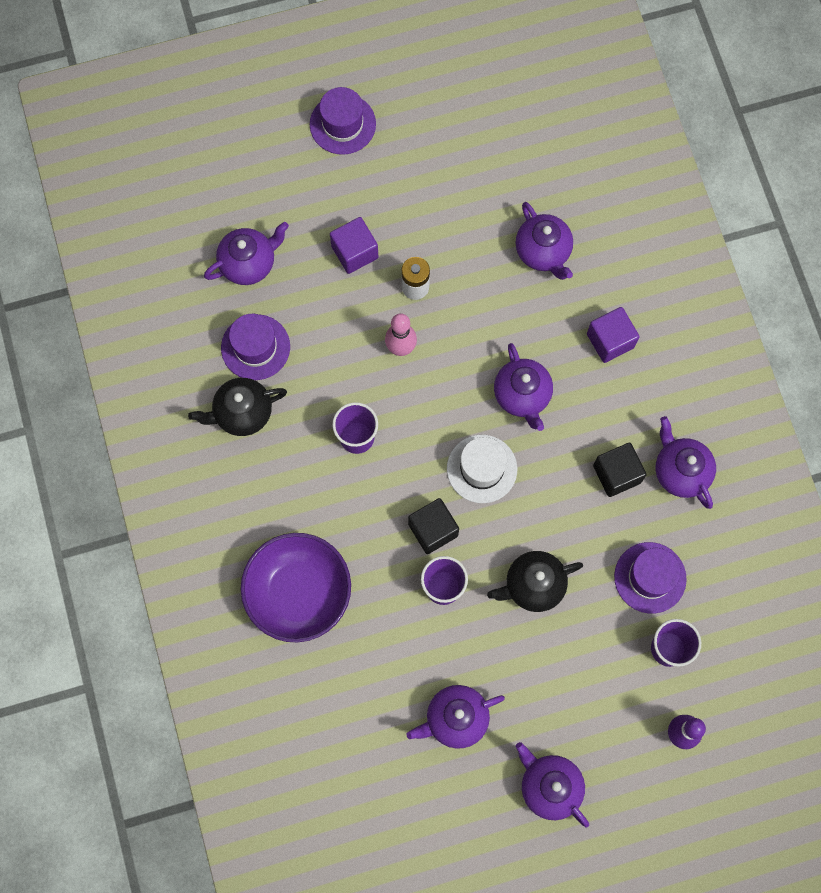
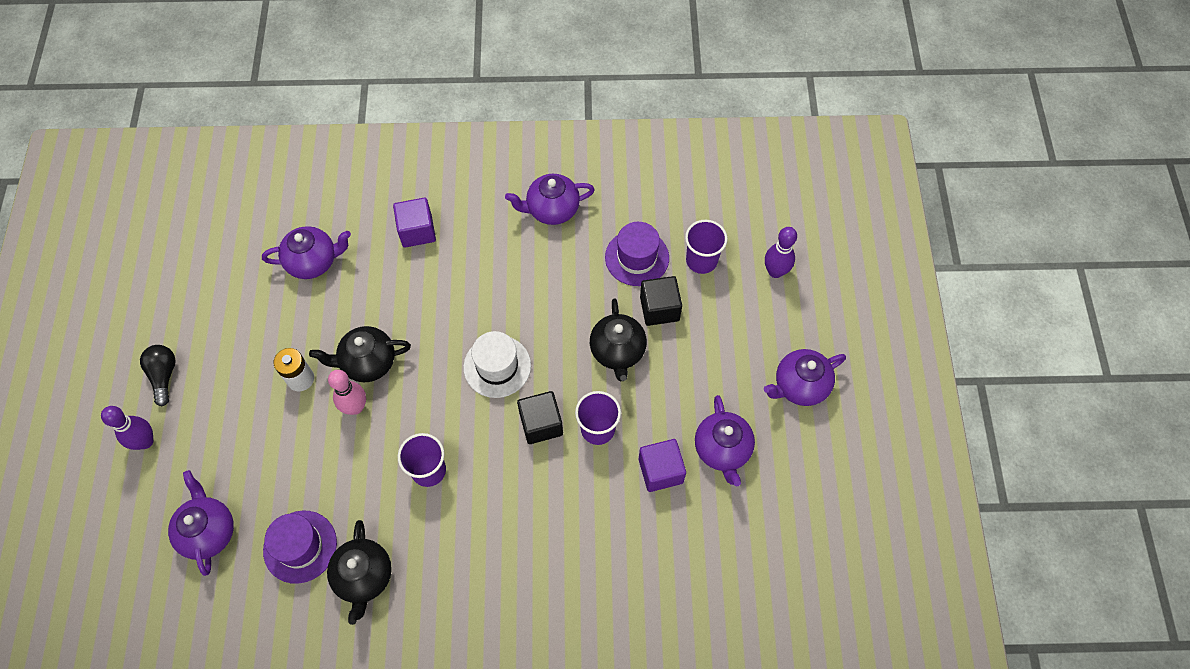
camera: 75 degrees left, 10 degrees down
(298, 593) = (565, 565): purple bowl -> none
(316, 174) = (145, 441): none -> purple bowling pin
(342, 124) = (105, 403): purple hat -> none
(354, 252) = (242, 425): purple cube -> purple cube (660, 471)
(383, 163) = (164, 376): none -> black light bulb
(450, 343) = (368, 362): none -> black teapot
(522, 395) = (441, 314): purple teapot -> none
(616, 474) = (538, 258): black cube -> black cube (659, 308)

